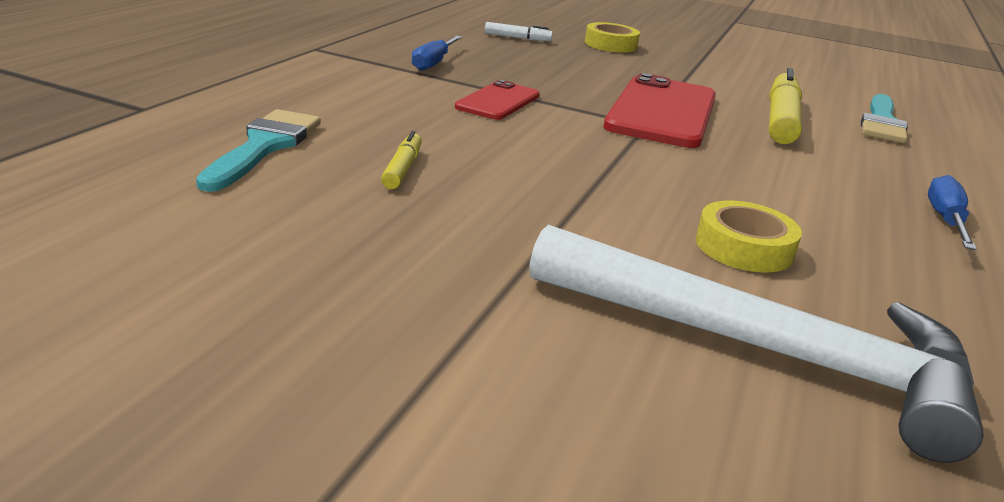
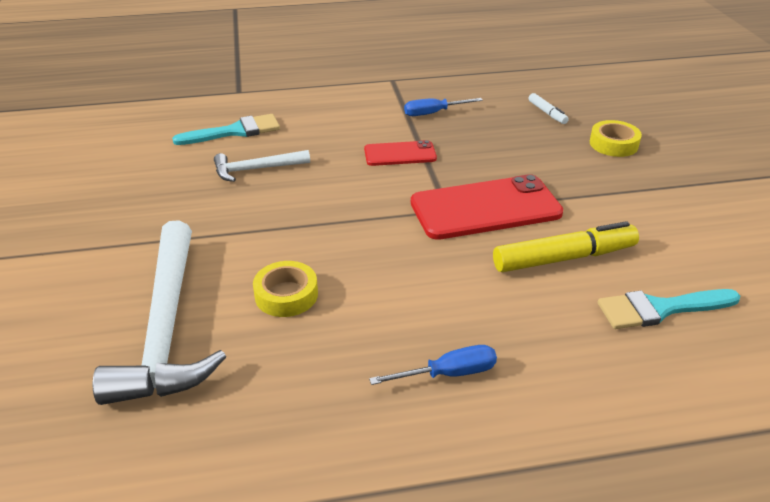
camera: 60 degrees right, 10 degrees up
(402, 169) = (256, 169): yellow marker -> white hammer

